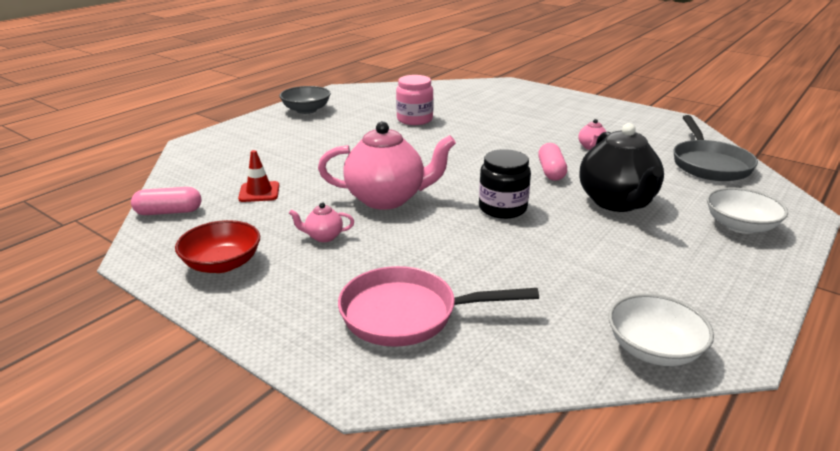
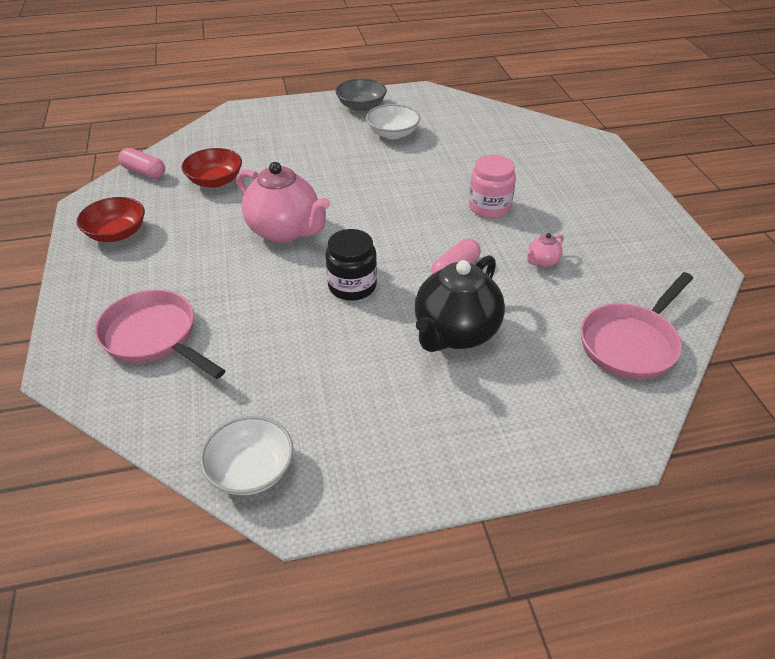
camera: 40 degrees right, 15 degrees up
(259, 192) = (215, 181): red traffic cone -> red bowl
(323, 237) = (198, 243): pink teapot -> none
(414, 119) = (432, 154): pink jar -> pink jar (489, 207)
(709, 164) = (631, 343): grey pan -> pink pan
(740, 226) = (524, 423): white bowl -> white bowl (393, 133)

